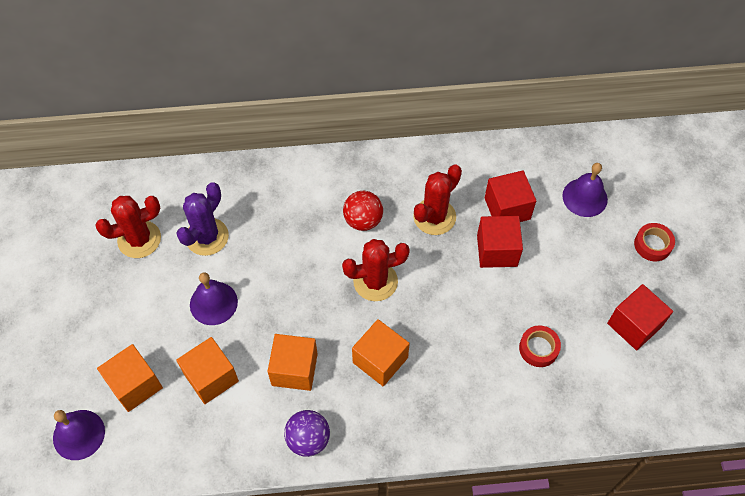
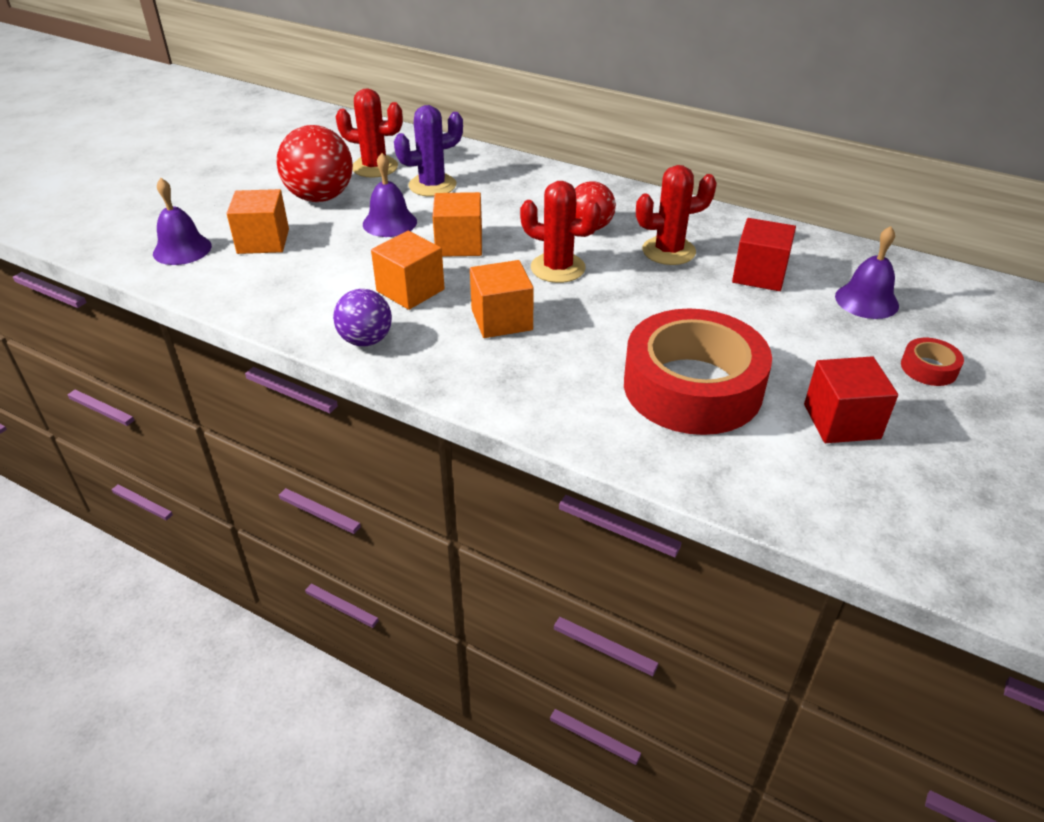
camera: 35 degrees right, 20 degrees down
(130, 304) = (320, 197): none -> red ball
(211, 377) = (330, 264): orange cube -> orange cube (459, 244)
(497, 250) = (716, 298): red cube -> none
(538, 348) = (692, 387): red tape -> red tape, size x2.50

